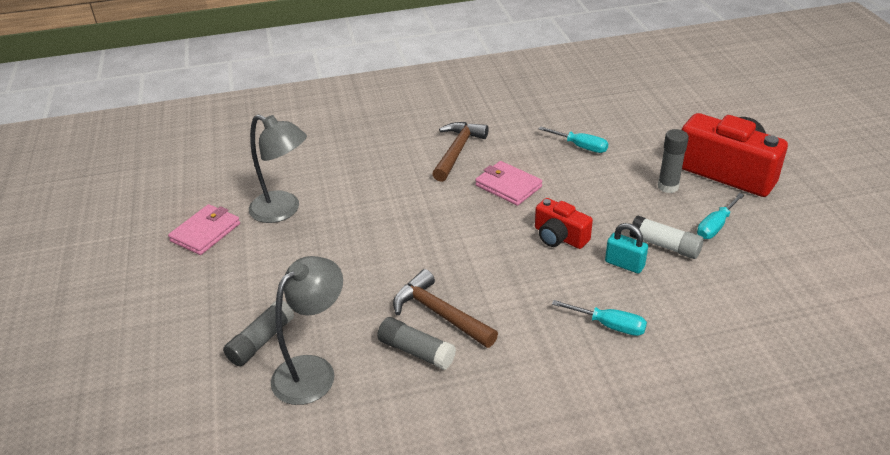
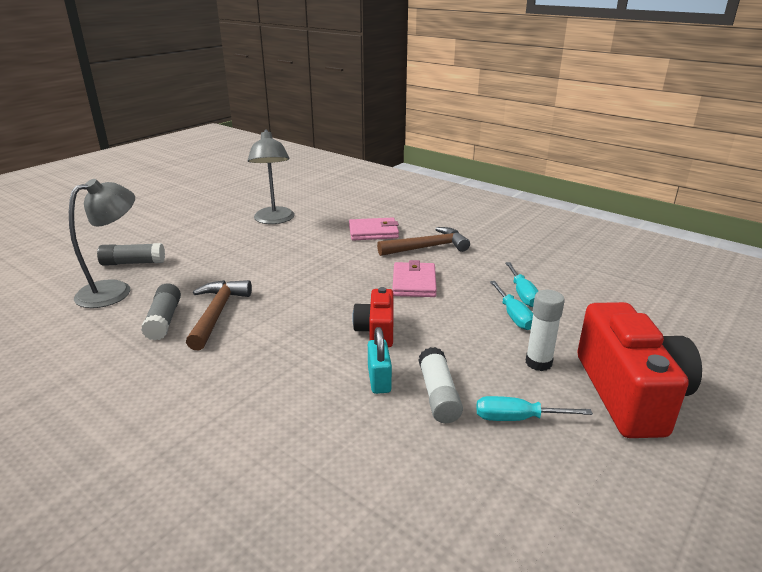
camera: 50 degrees right, 10 degrees down
(205, 232) = (226, 209): pink wallet -> pink wallet (373, 232)
(313, 371) = (114, 290): grey lamp -> grey lamp turned 45 degrees counterclockwise
(609, 325) = (277, 403): turquoise screwdriver -> turquoise screwdriver (513, 315)
(668, 186) = (538, 363): grey glue stick -> white glue stick

